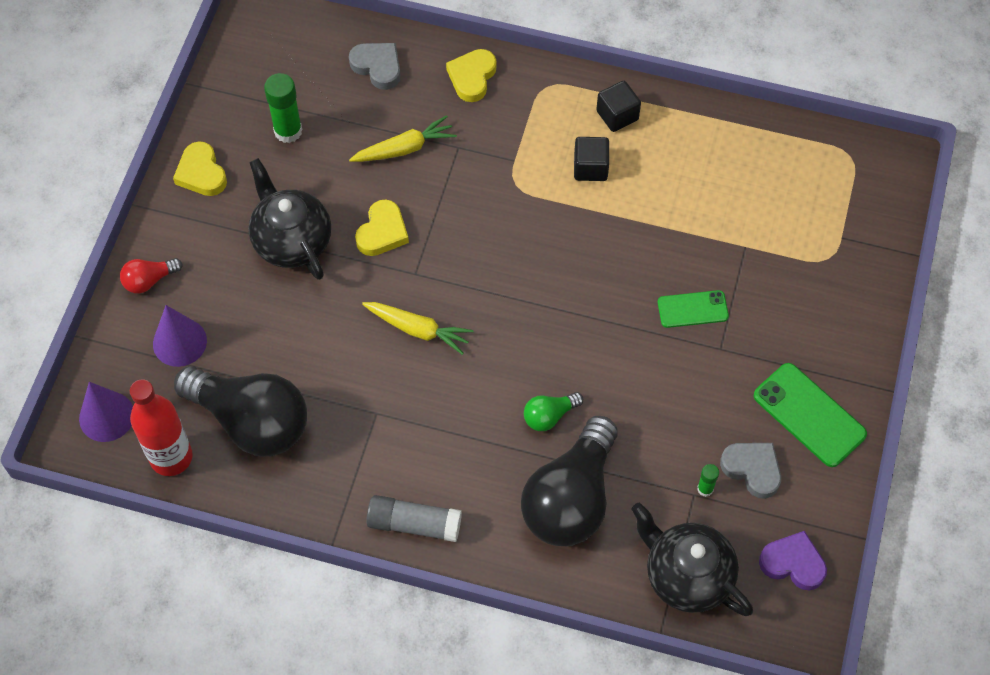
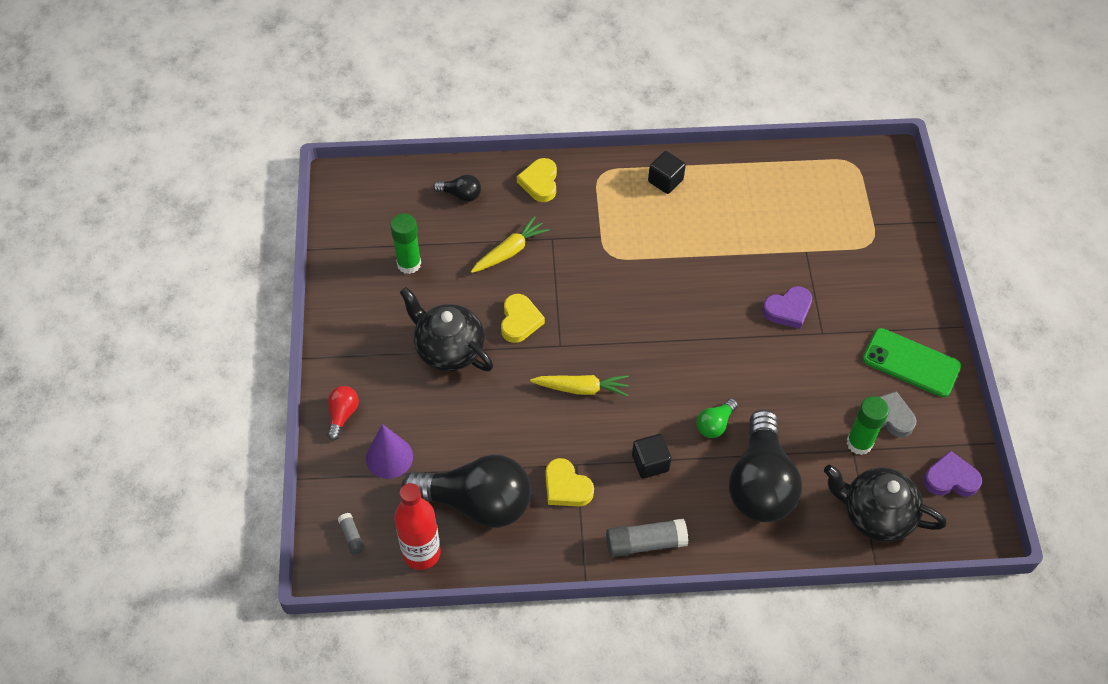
camera: 20 degrees left, 5 degrees down
(106, 416) = (352, 536): purple cone -> grey glue stick
(149, 280) = (342, 415): red light bulb -> red light bulb turned 150 degrees clockwise
(201, 173) = (351, 317): yellow heart -> yellow heart (566, 487)
(377, 67) = (461, 195): grey heart -> black light bulb
(590, 168) = (662, 225): black cube -> black cube (650, 463)
(692, 309) = (788, 310): green phone -> purple heart
(705, 489) = (859, 443): green glue stick -> green glue stick, size x1.91

